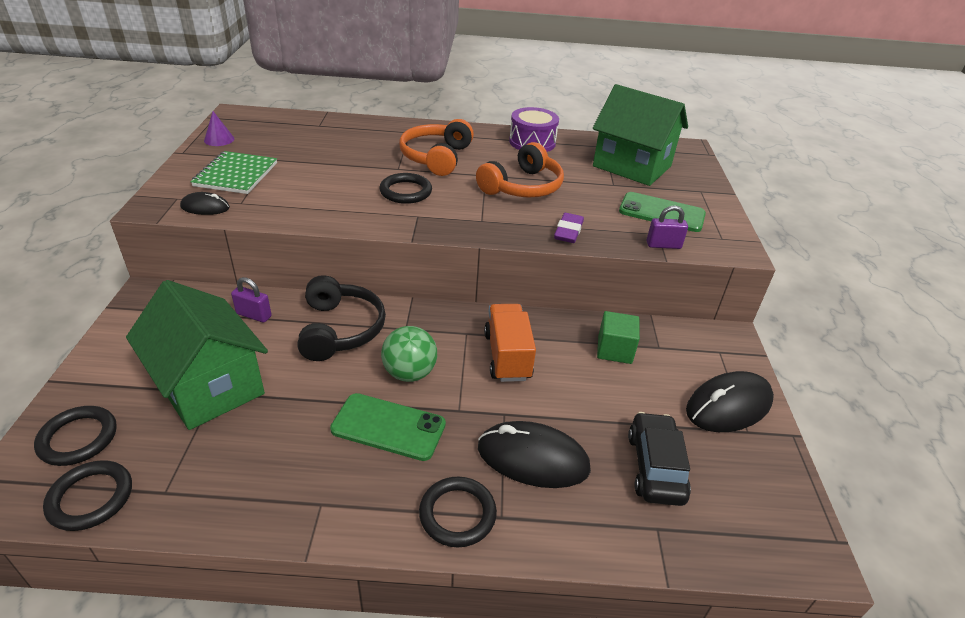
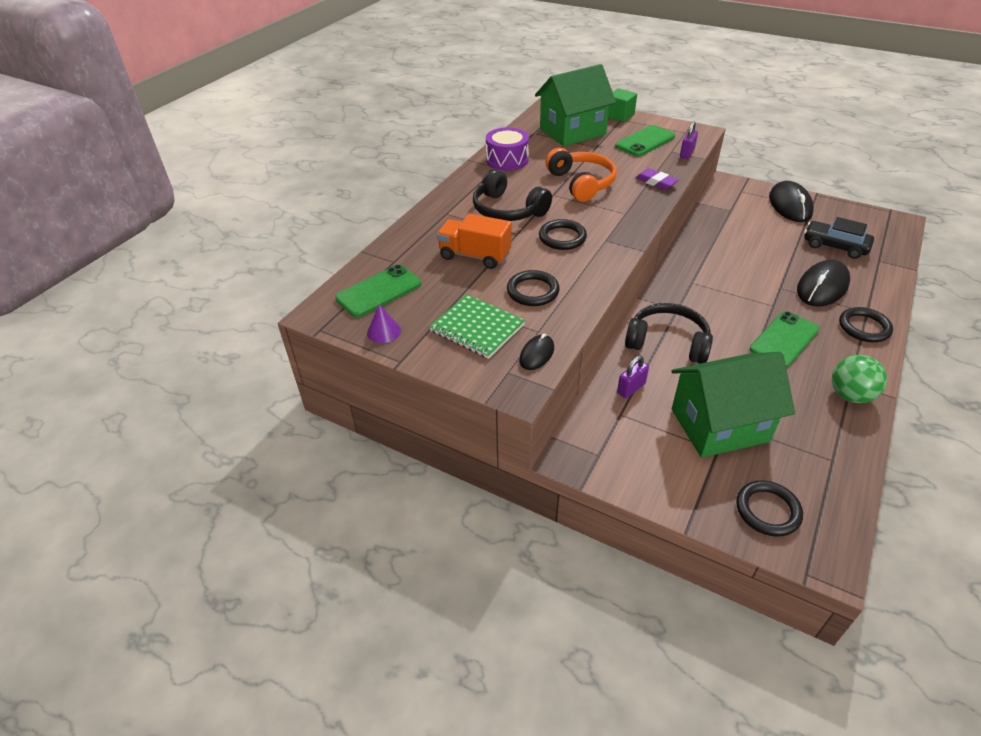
camera: 60 degrees left, 5 degrees up
(91, 498) = (834, 503): black ring -> black ring (533, 291)
(273, 128) = (379, 291): none -> green phone
(409, 373) = (730, 318): green ball -> green ball (850, 395)
(436, 157) = (507, 210): orange headphones -> black headphones
(507, 356) = (723, 271): orange truck -> orange truck (475, 256)
(614, 350) = (729, 227): green cube -> green cube (619, 116)

